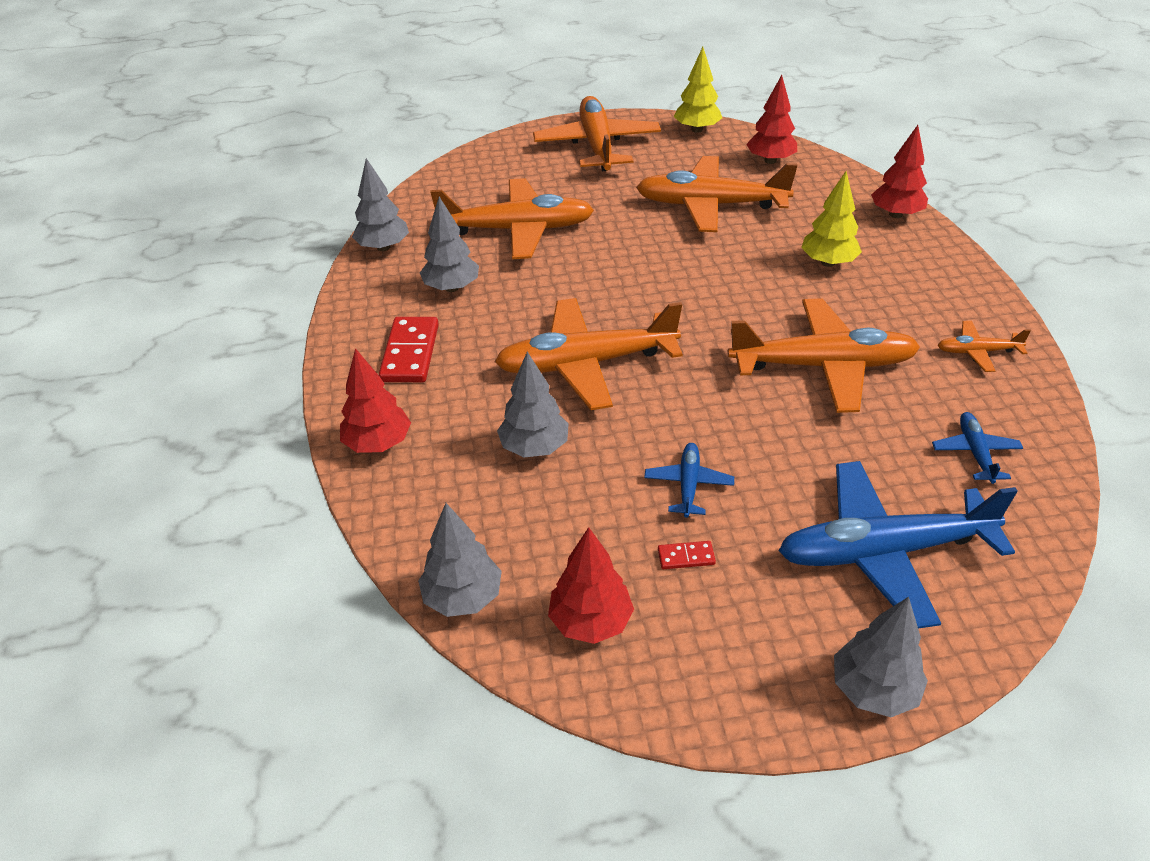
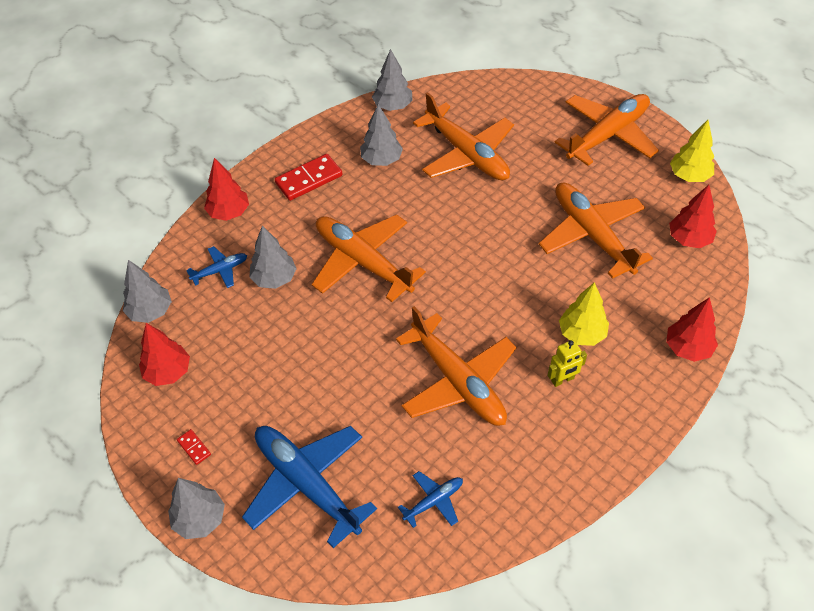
camera: 55 degrees right, 10 degrees up
(686, 557) = (239, 390): red domino -> red domino (194, 447)
(688, 485) = (295, 364): blue plane -> blue plane (220, 270)
(876, 298) = (562, 380): none -> yellow robot
(977, 352) = (548, 465): orange plane -> none

